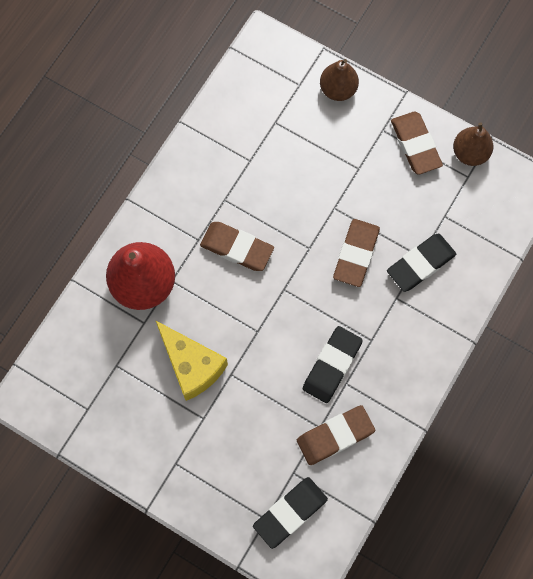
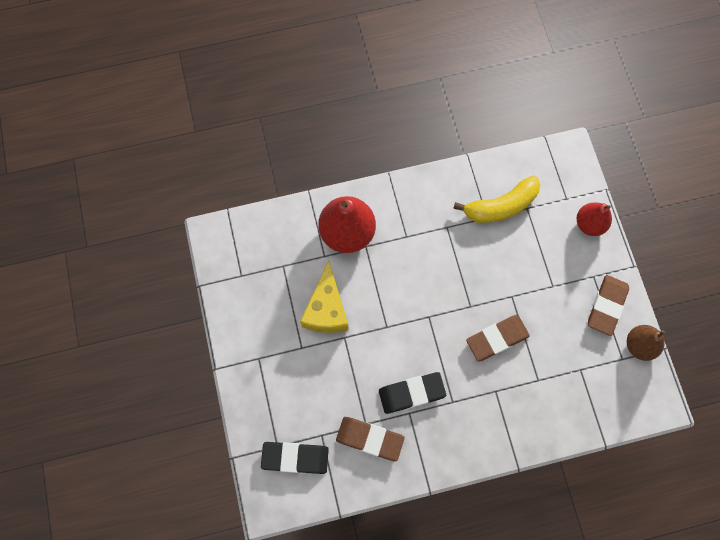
camera: 45 degrees right, 0 degrees up
(237, 248) = (425, 264): brown eraser -> none
(252, 140) = (500, 206): none -> yellow banana
(338, 89) = (589, 224): brown pear -> red pear
(420, 264) = (533, 385): black eraser -> none

